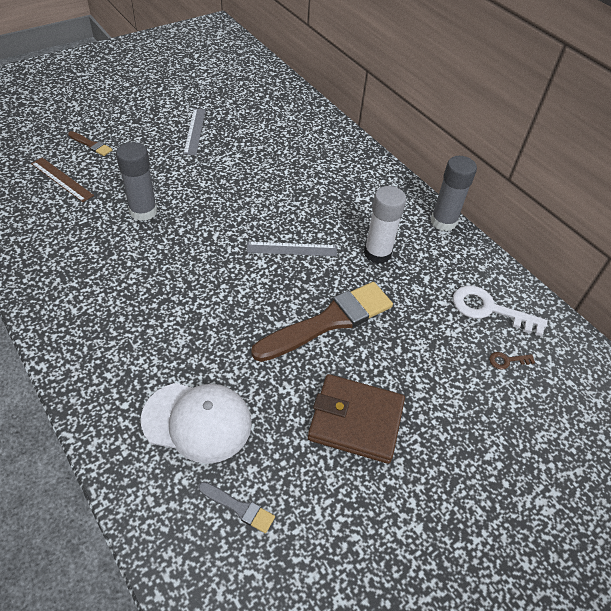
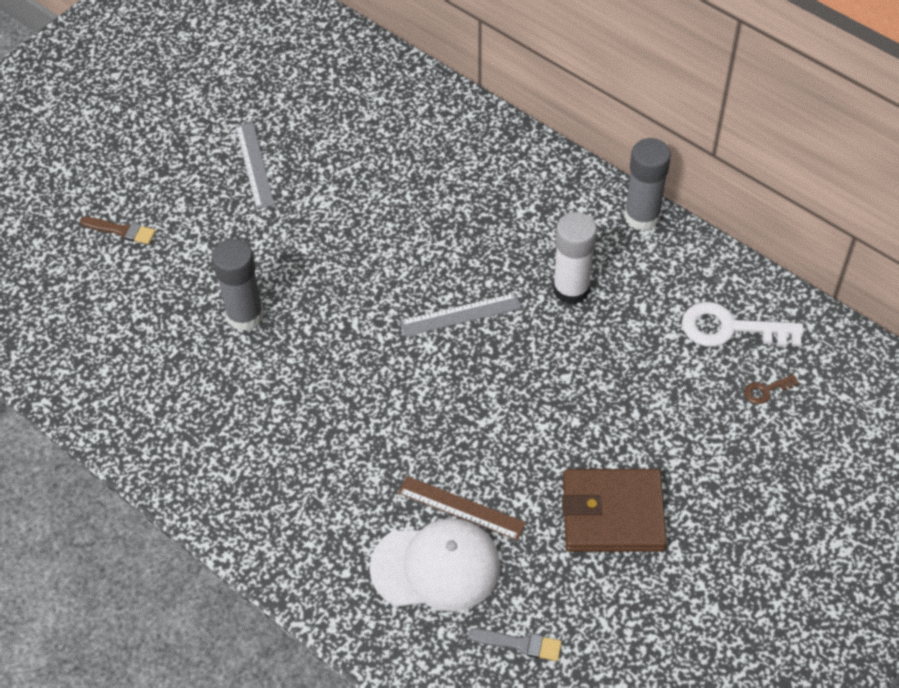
camera: 10 degrees left, 5 degrees up
(61, 179) = (111, 298): brown ruler -> brown ruler (461, 508)
(329, 321) = (541, 401): brown brush -> none

